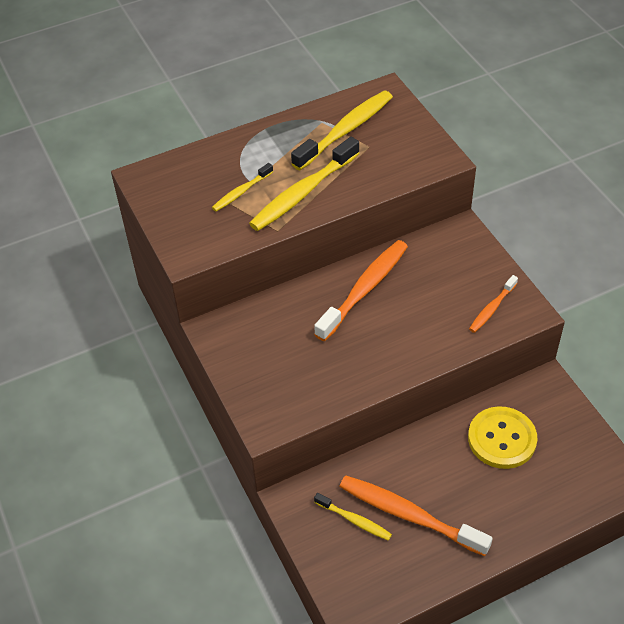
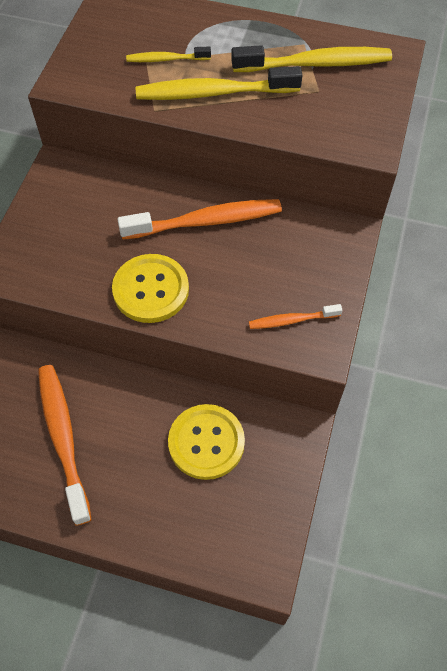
camera: 40 degrees right, 10 degrees up
(354, 520) = (21, 406): yellow toothbrush -> none
(383, 358) = (151, 290): none -> yellow button

